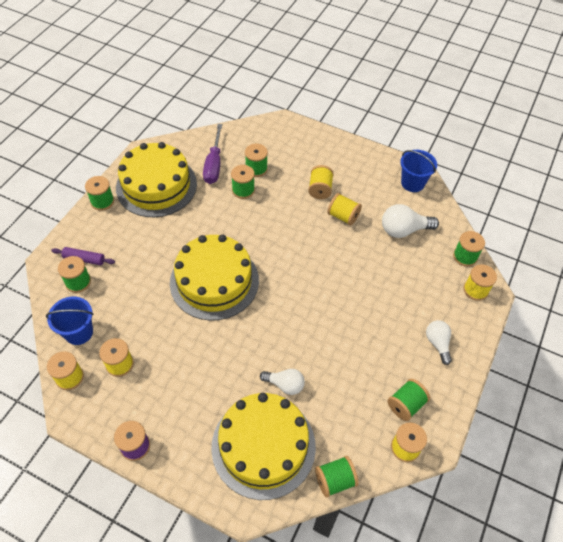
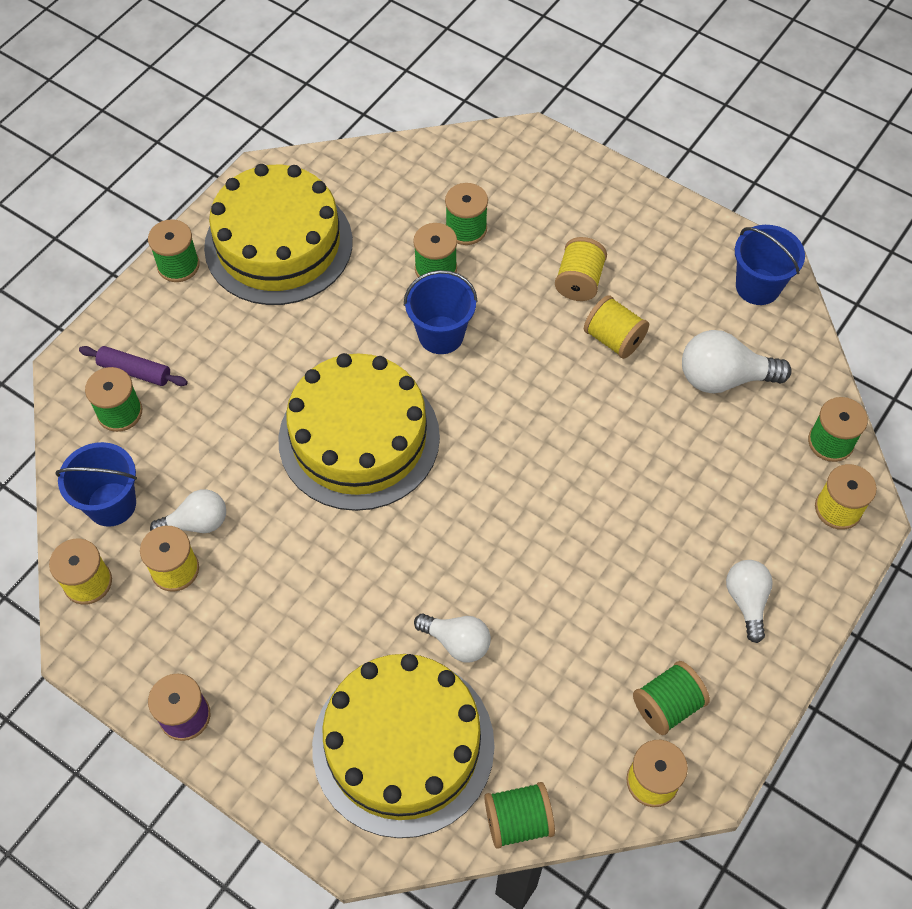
camera: 10 degrees right, 5 degrees up
(129, 337) = (197, 523): none -> white light bulb
(214, 164) = (389, 213): purple screwdriver -> none
(251, 223) = (441, 335): none -> blue bucket

